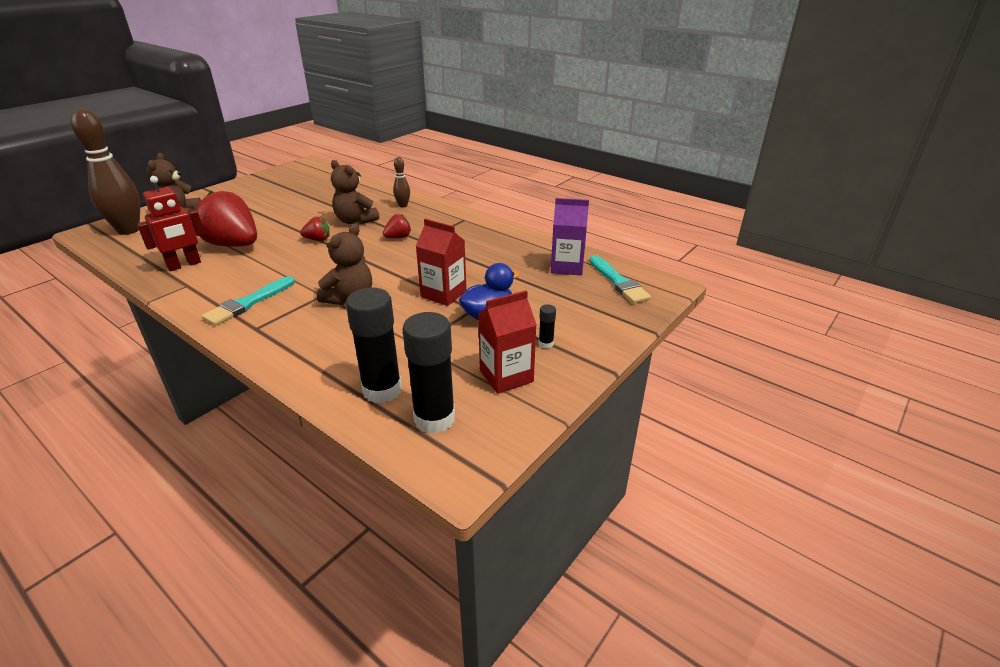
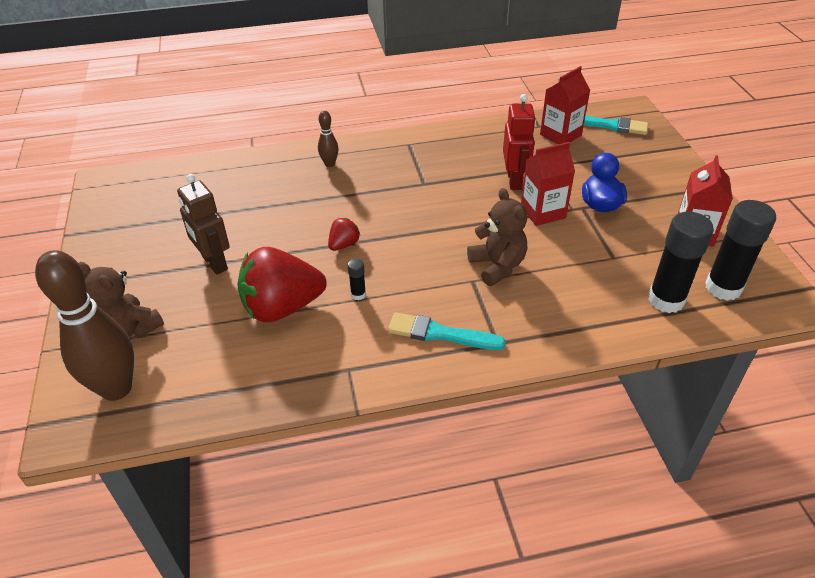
camera: 50 degrees left, 10 degrees up
(184, 265) = (292, 360): red robot -> red robot (514, 180)
(248, 303) = (440, 333): turquoise brush -> turquoise brush turned 120 degrees clockwise
(260, 213) = (214, 263): none -> brown robot
(355, 221) = (327, 205): brown teddy bear -> none
(398, 237) = (402, 194): red strawberry -> none
(546, 343) = (666, 197): black glue stick -> black glue stick (358, 294)
(567, 267) = (560, 135): purple carton -> red carton

